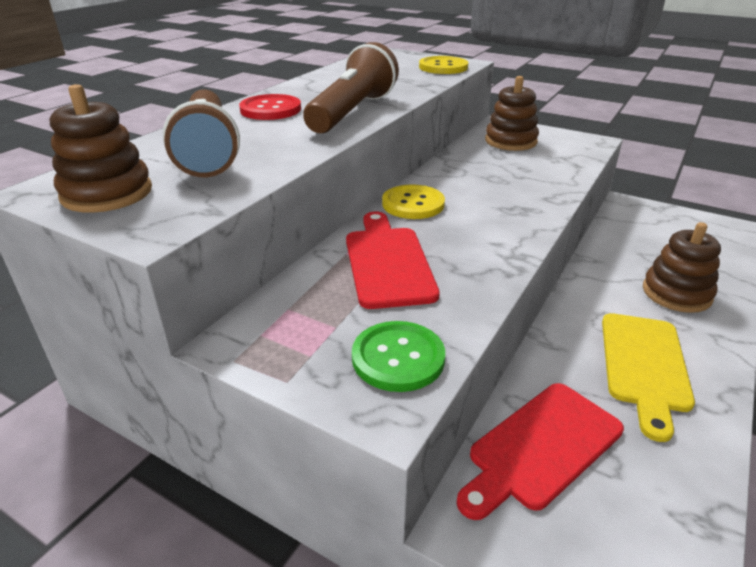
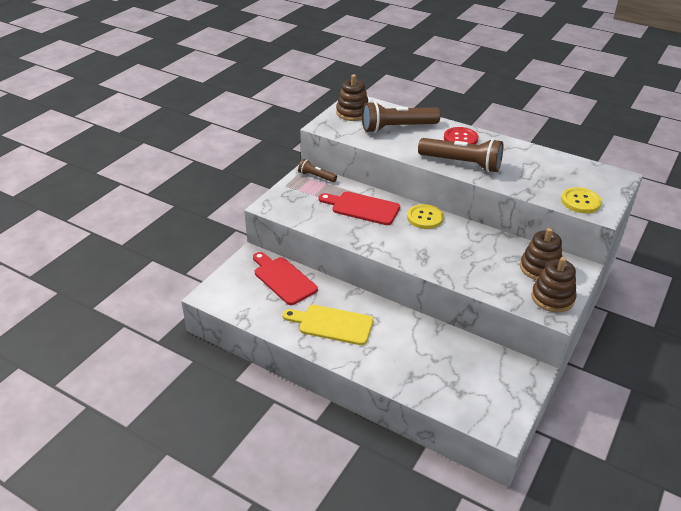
camera: 90 degrees right, 5 degrees up
(255, 325) = (316, 177): none -> brown flashlight
(387, 262) = (362, 208): red cutting board -> red cutting board turned 150 degrees counterclockwise
(398, 358) = (294, 209): green button -> none
(676, 293) = (400, 359): brown stacking toy -> brown stacking toy (552, 298)

